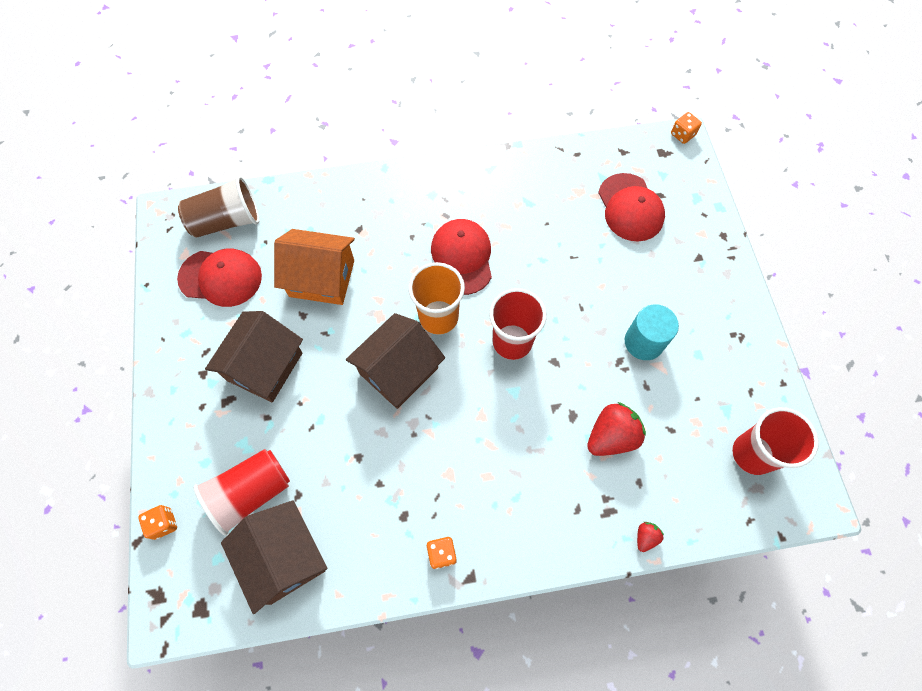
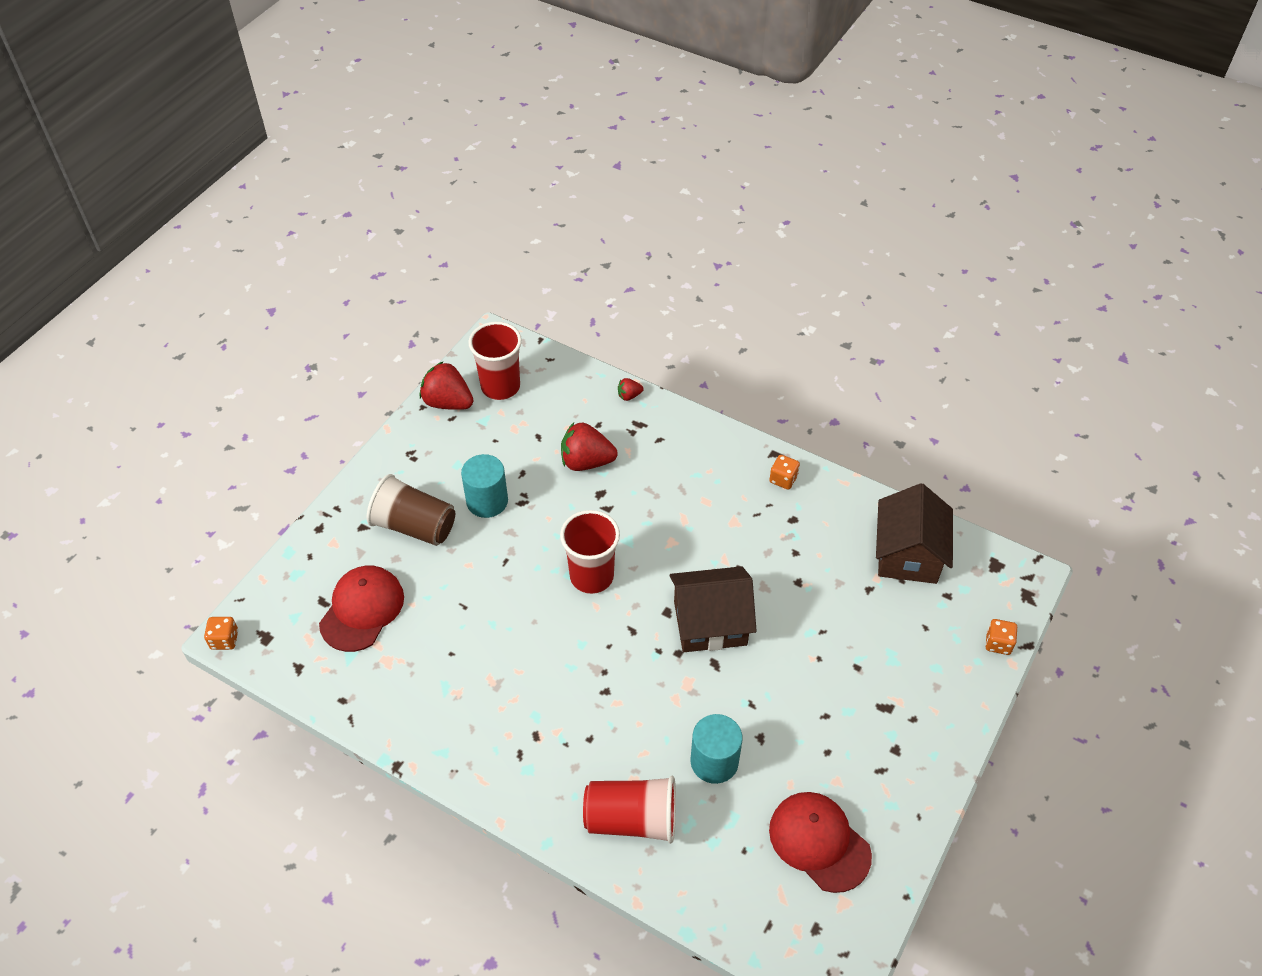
camera: 140 degrees left, 15 degrees down
(226, 221) = (771, 911): brown cup -> brown cup (414, 526)
(251, 493) = (908, 616): red cup -> red cup (632, 819)
(265, 366) = (830, 713): brown house -> none
(322, 278) = (714, 761): orange house -> turquoise cylinder
(438, 317) = (635, 642): orange cup -> none
(462, 257) = (562, 680): red cap -> none
(771, 403) = (448, 402): none -> red strawberry

